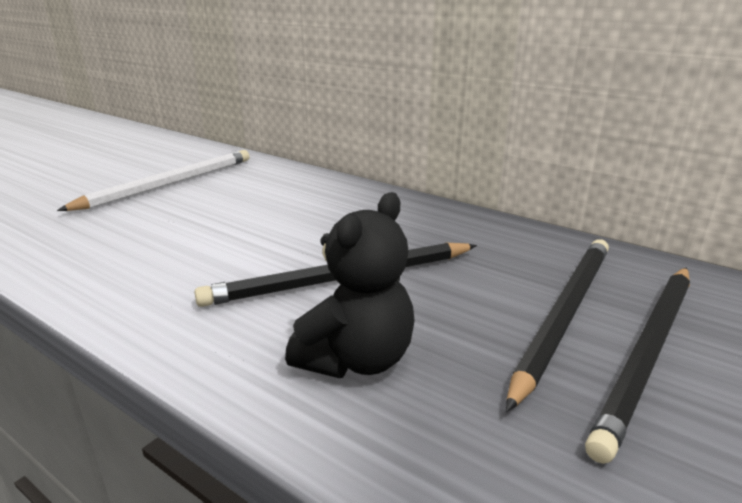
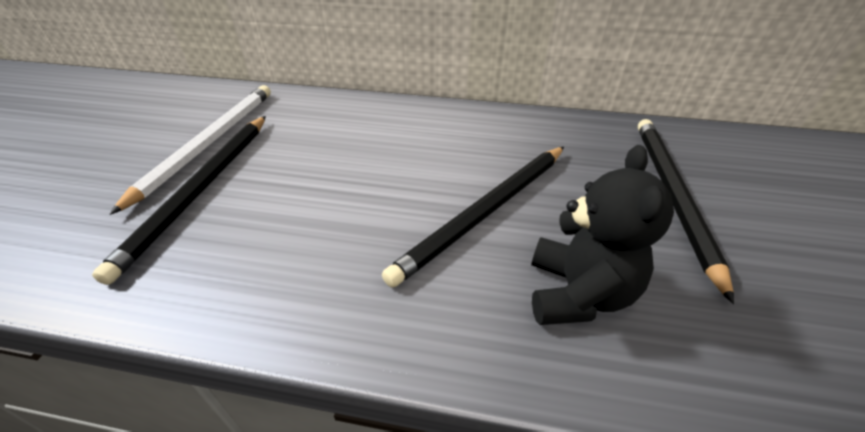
camera: 25 degrees left, 15 degrees up
(647, 353) = (748, 212): black pencil -> black pencil (201, 190)

